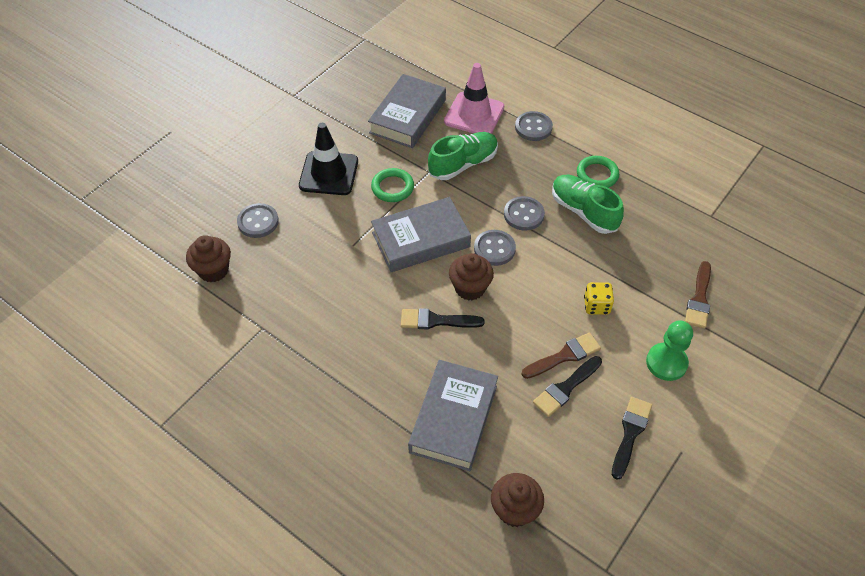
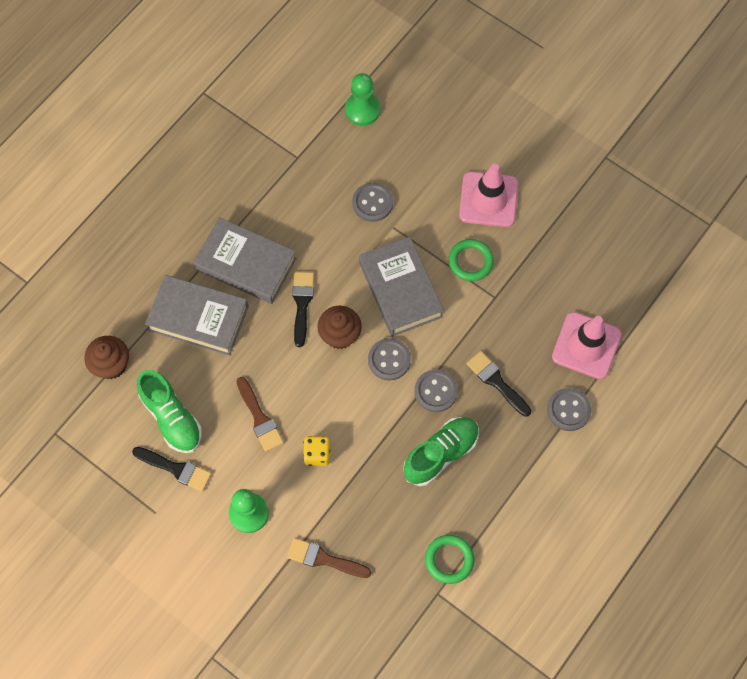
camera: 90 degrees right, 15 degrees up
(213, 270) = (362, 110): brown cupcake -> green pawn
(258, 222) = (422, 141): grey button -> grey button (372, 203)
(329, 173) = (488, 199): black traffic cone -> pink traffic cone
(408, 116) = (579, 275): grey book -> grey book (246, 264)
(463, 164) = (507, 332): green shoe -> green shoe (172, 418)
(566, 388) = (225, 416): black brush -> black brush (497, 382)
(597, 175) = (496, 474): green ring -> green ring (449, 560)

